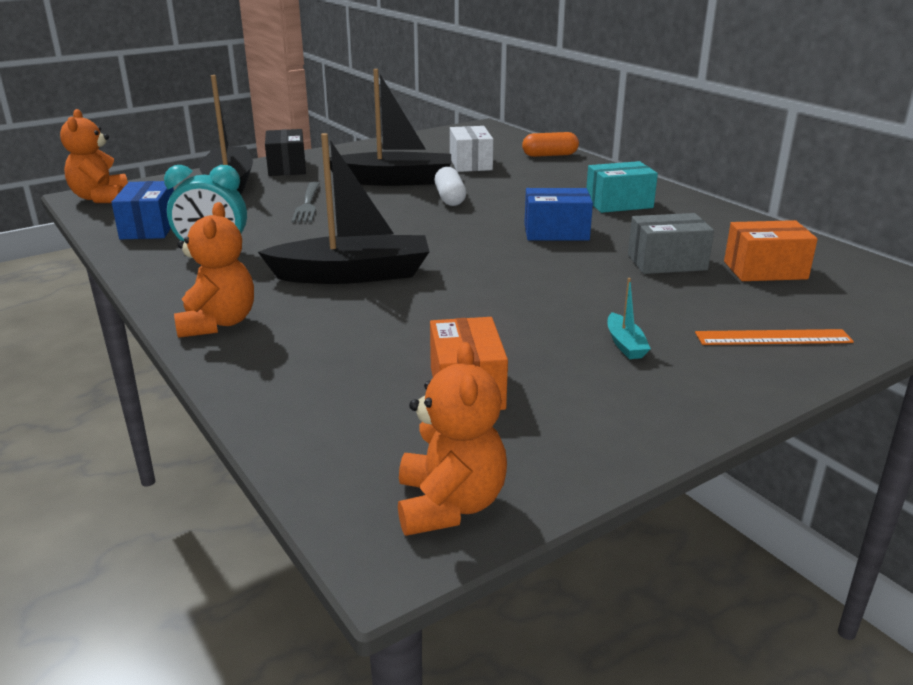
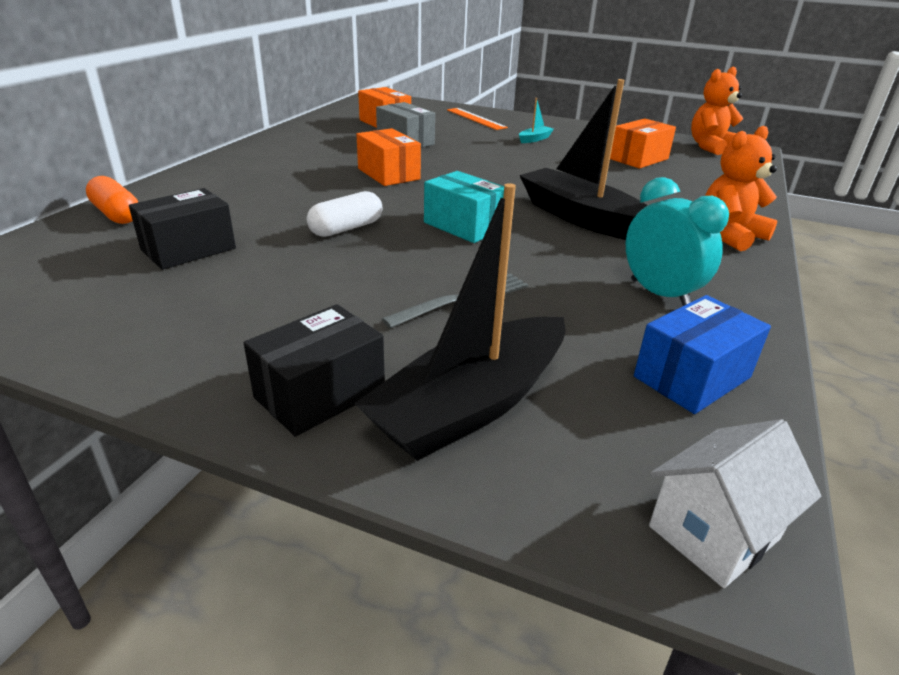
camera: 125 degrees left, 5 degrees up
(101, 198) = (714, 532): orange teddy bear -> white house
(394, 180) = (310, 276): black boat -> none
(470, 163) = (188, 249): white box -> black box
(556, 232) = (388, 174): blue box -> orange box
(619, 203) = (287, 165): turquoise box -> turquoise box (464, 226)

